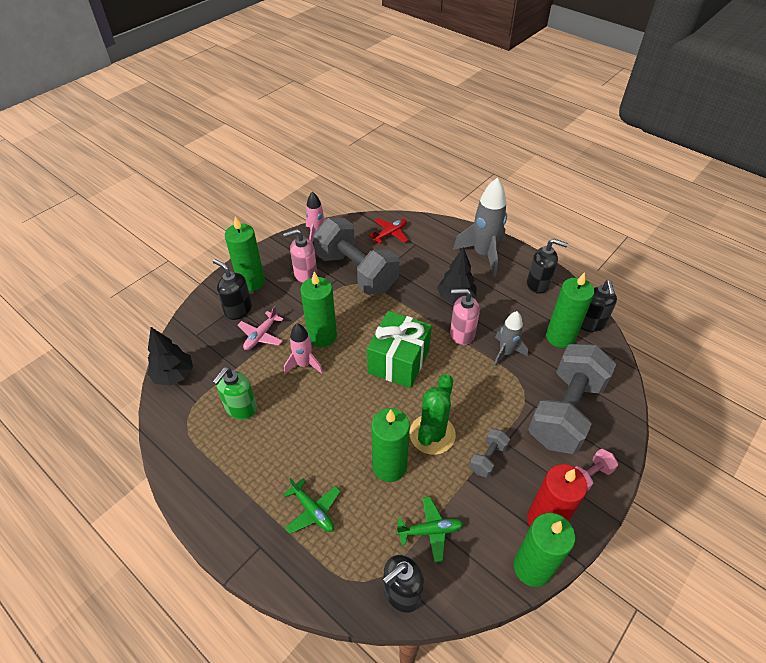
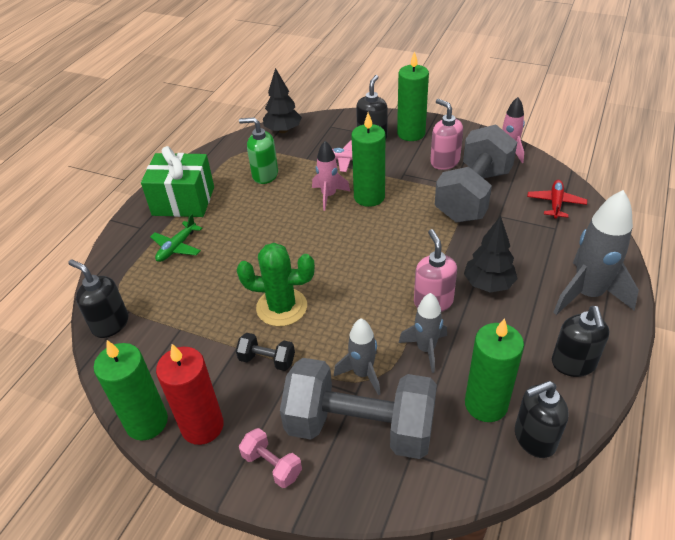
camera: 75 degrees right, 5 degrees down
(389, 466) = (234, 284): green candle -> none
(390, 234) = (555, 203): red plane -> red plane turned 105 degrees counterclockwise
(398, 361) = (365, 259): green gift -> green gift (183, 201)
(430, 531) = (172, 330): green plane -> none
(488, 458) = (267, 360): grey dumbbell -> black dumbbell
(518, 397) = (362, 374): none -> grey rocket

